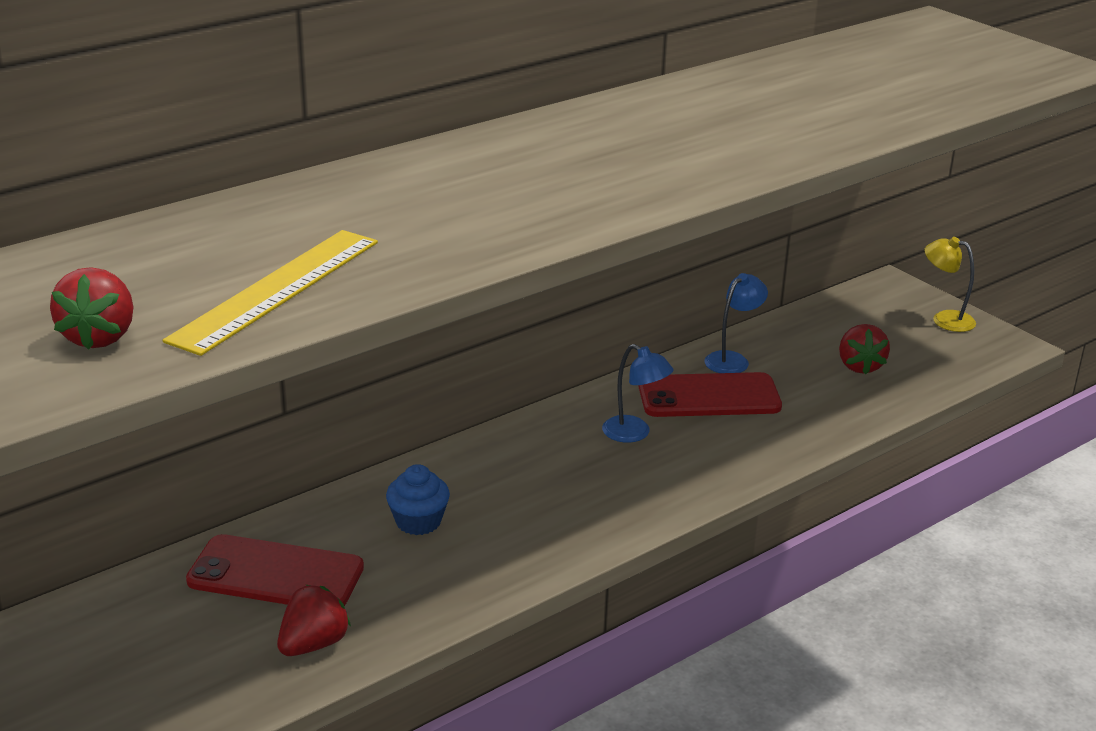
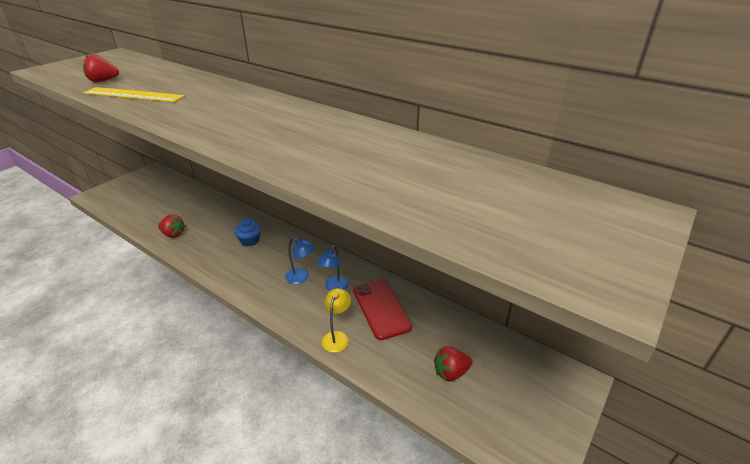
camera: 75 degrees right, 5 degrees up
(276, 574) = (213, 218): red phone -> none
(732, 359) = (425, 312): blue lamp -> blue lamp (301, 278)
(944, 319) = (551, 419): yellow lamp -> yellow lamp (337, 337)

